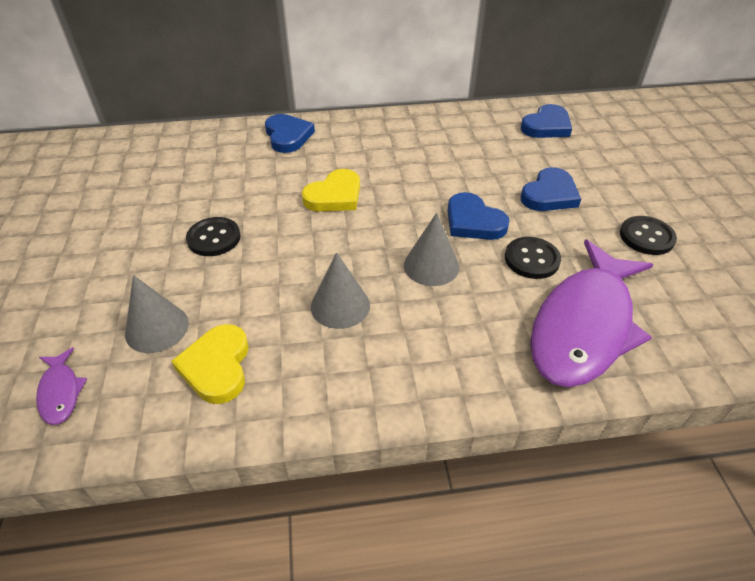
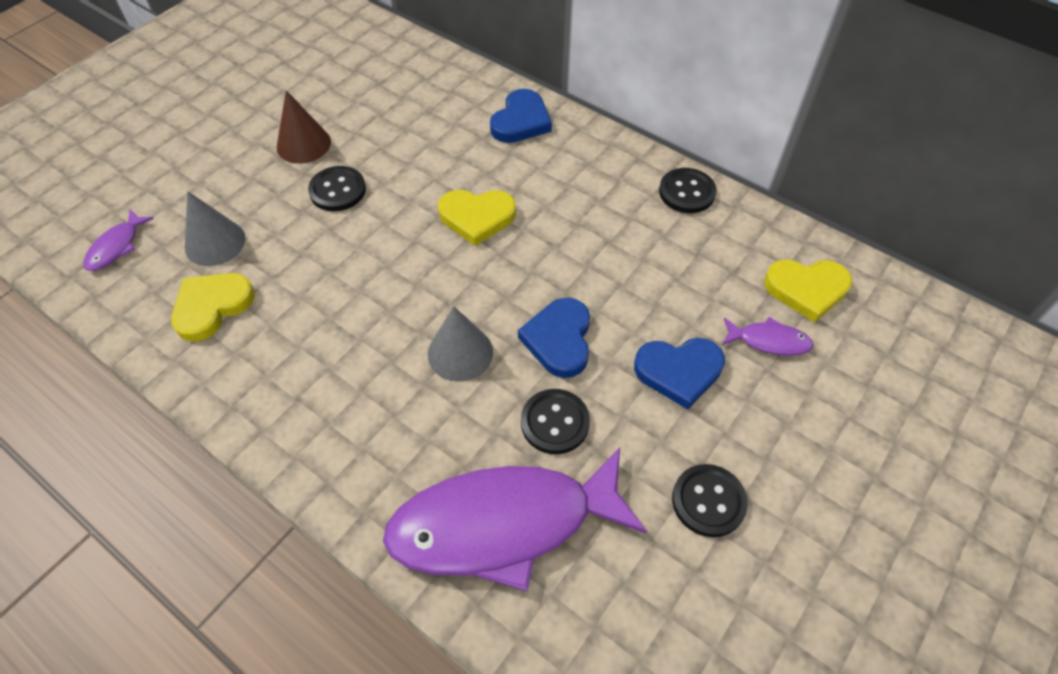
camera: 45 degrees right, 10 degrees up
(144, 229) = (303, 144): none -> brown cone
(340, 305) = (345, 328): grey cone -> none
(431, 119) = (686, 192): none -> black button
(546, 126) = (806, 289): blue heart -> yellow heart
(564, 156) = (769, 341): none -> purple fish

